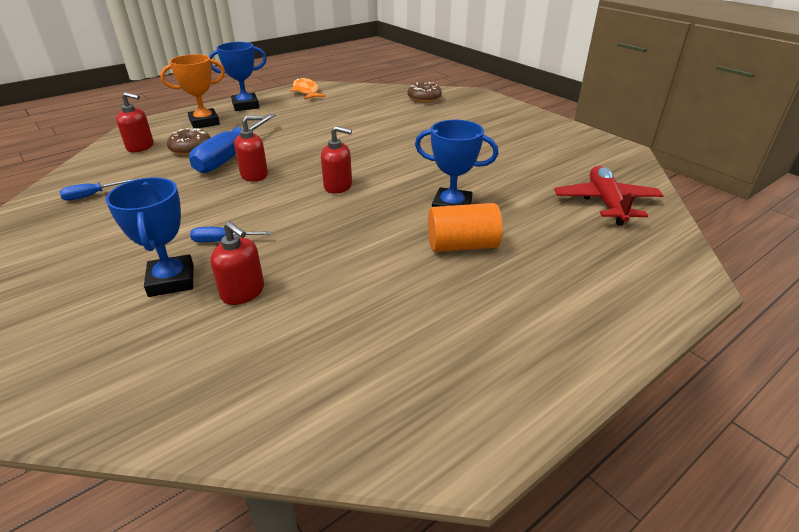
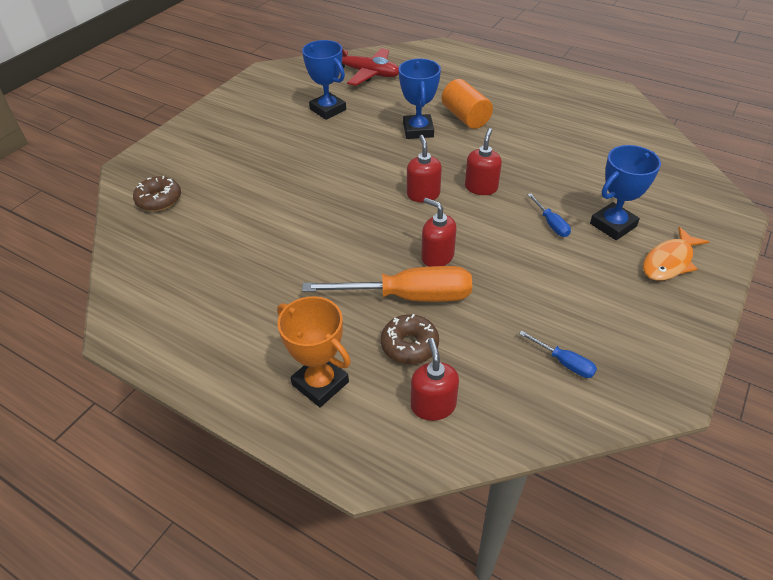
camera: 110 degrees left, 10 degrees up
(230, 156) = (409, 296): blue screwdriver -> orange screwdriver
(243, 292) = (591, 187): red soap dispenser -> red soap dispenser (481, 187)
(245, 106) = (235, 370): blue trophy -> blue trophy (328, 109)
(306, 91) = (150, 324): orange fish -> orange fish (669, 261)
(606, 203) = (367, 73): red plane -> red plane turned 135 degrees counterclockwise

